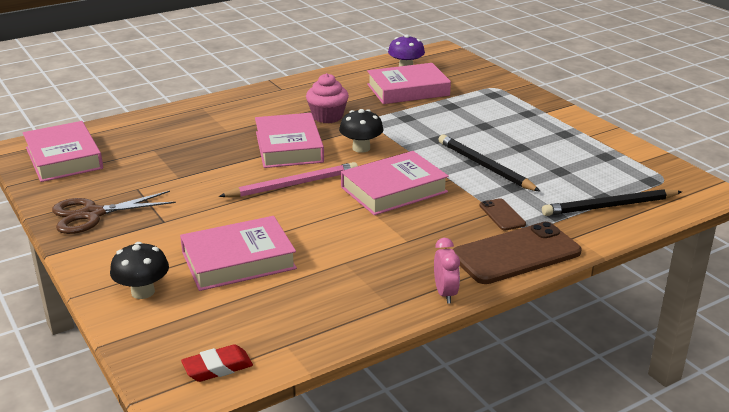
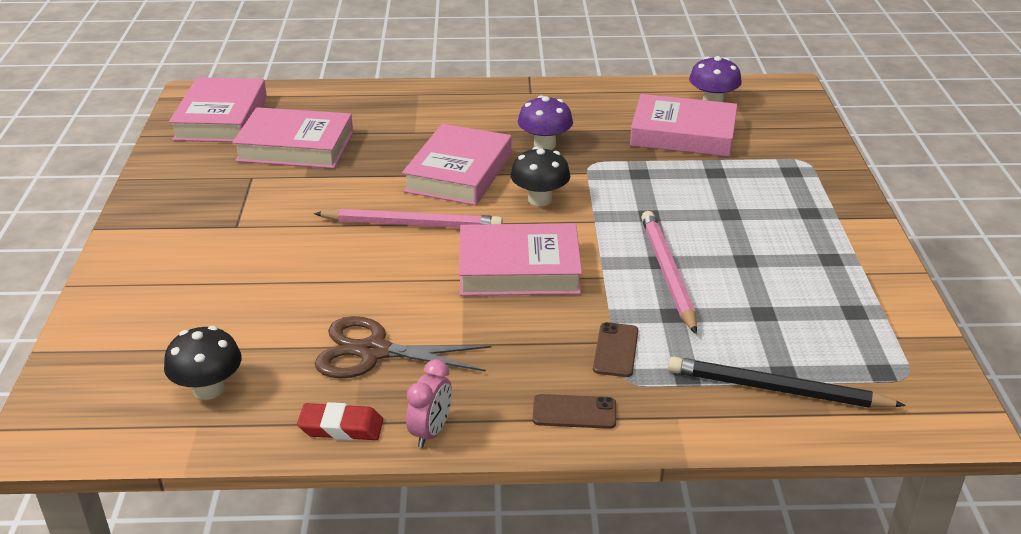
camera: 30 degrees right, 5 degrees up
(92, 214) = (180, 194): brown scissors -> brown scissors (373, 352)
(143, 292) = (132, 304): black mushroom -> black mushroom (208, 389)
(217, 368) = (107, 424): red eraser -> red eraser (341, 427)
(238, 260) = (258, 301): pink book -> pink book (295, 146)
(327, 117) = (544, 145): pink cupcake -> purple mushroom
(485, 166) = (667, 273): black pencil -> pink pencil
(516, 254) = (574, 412): brown phone -> brown phone, size x0.47

